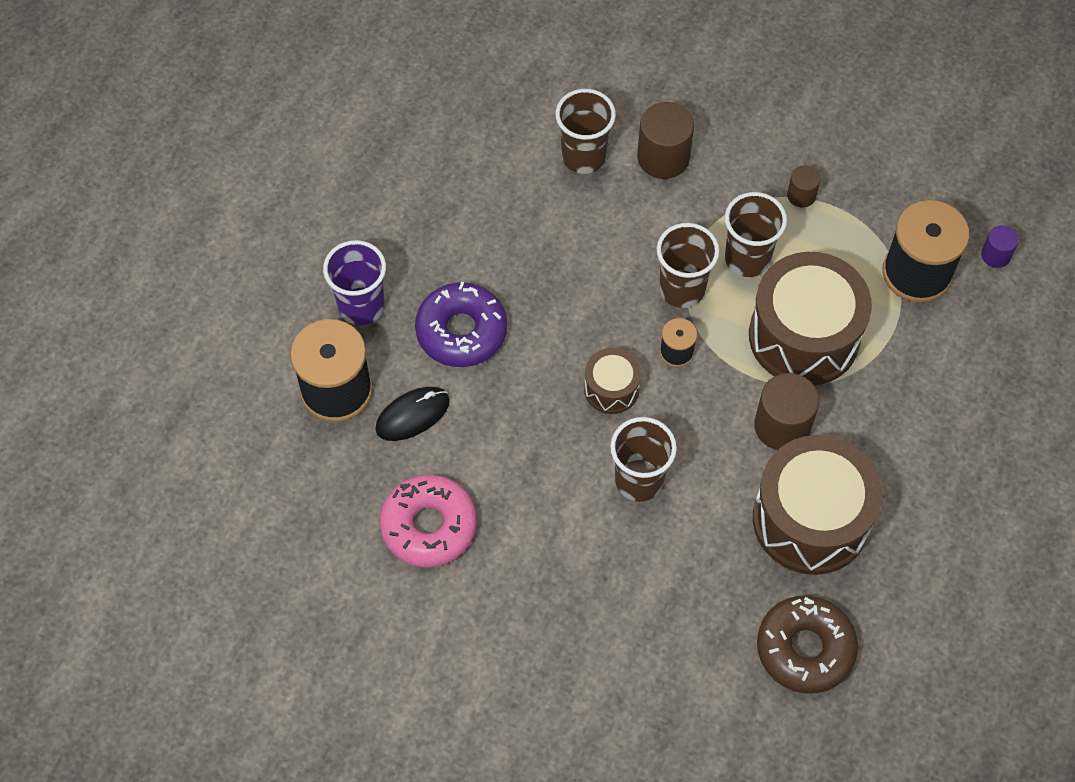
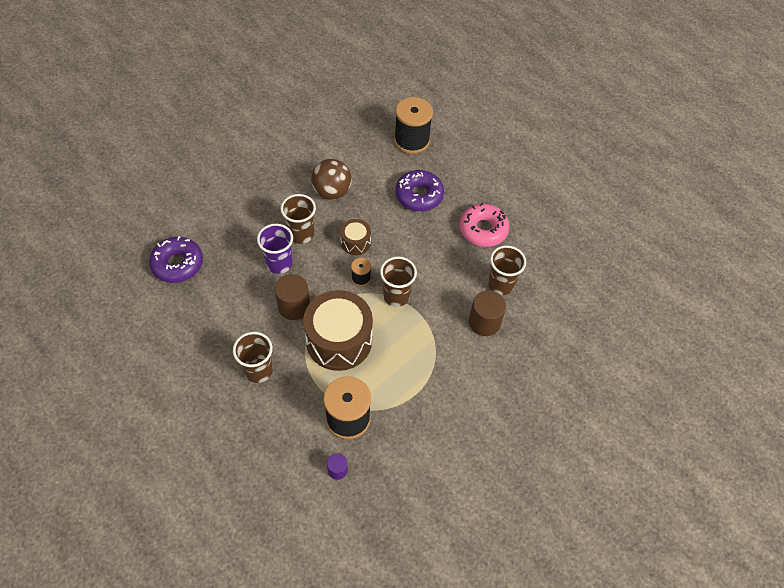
camera: 110 degrees right, 5 degrees down
(361, 306) = (452, 163): purple cup -> purple cup (279, 263)
(412, 415) = (384, 162): black mouse -> none
(428, 526) = (326, 150): pink donut -> pink donut (483, 230)
(523, 472) = (332, 192): none -> brown ball
(747, 259) = (400, 335): brown cup -> brown cup (258, 370)
(801, 195) = (428, 381): brown cylinder -> none
(805, 648) = (177, 264): brown donut -> purple donut
(810, 519) = (237, 296): brown drum -> none

